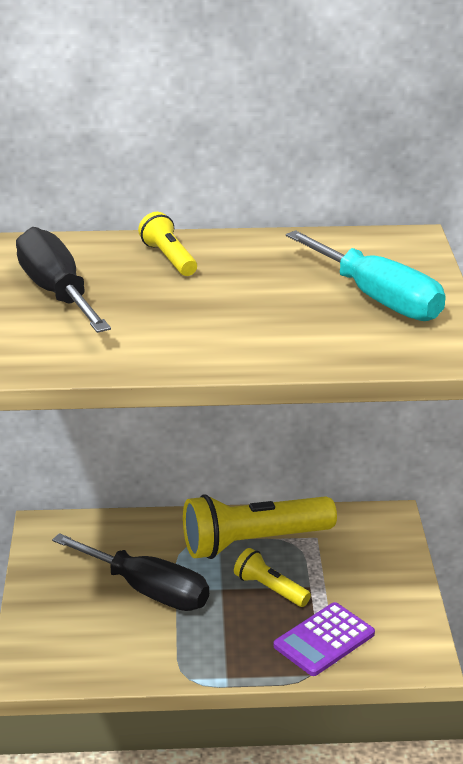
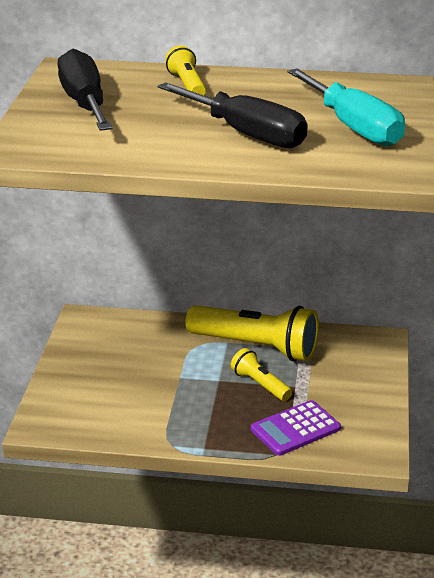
camera: 10 degrees right, 0 degrees up
(148, 590) = (156, 375): black screwdriver -> black screwdriver (246, 134)
(253, 542) = (256, 347): yellow flashlight -> yellow flashlight turned 150 degrees counterclockwise

